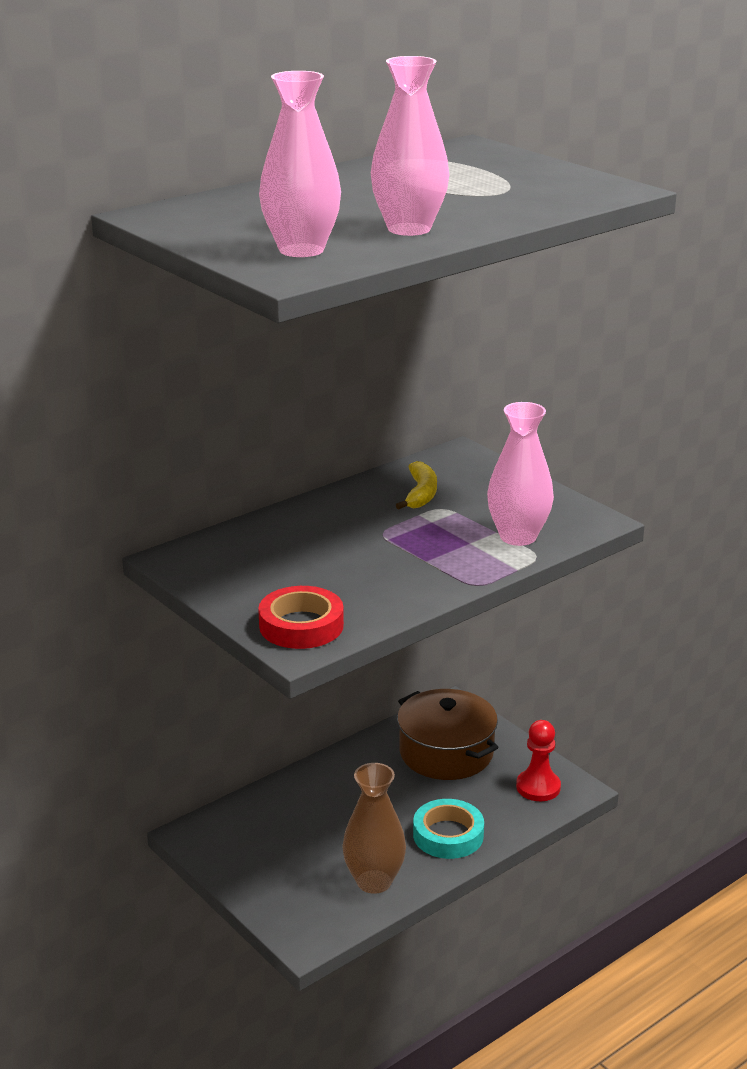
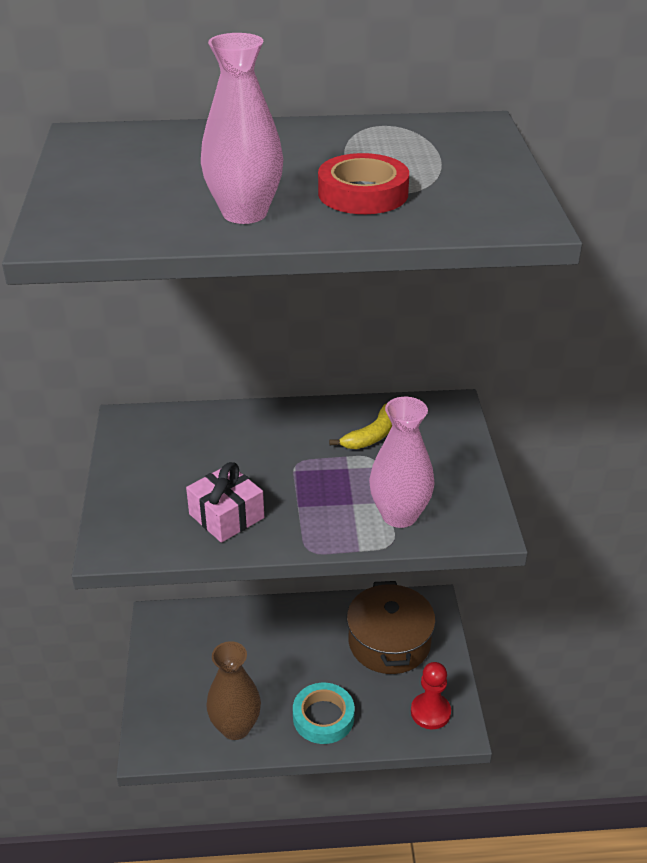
camera: 35 degrees right, 10 degrees up
(301, 250) = (117, 211): pink vase -> none
(301, 625) = (137, 526): red tape -> red tape (363, 193)
(372, 589) = (226, 516): none -> pink gift

